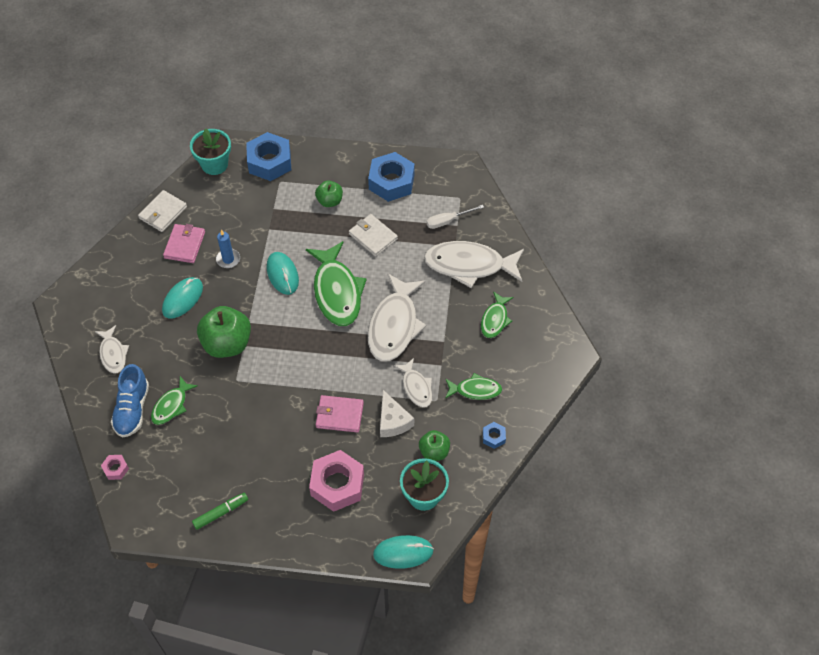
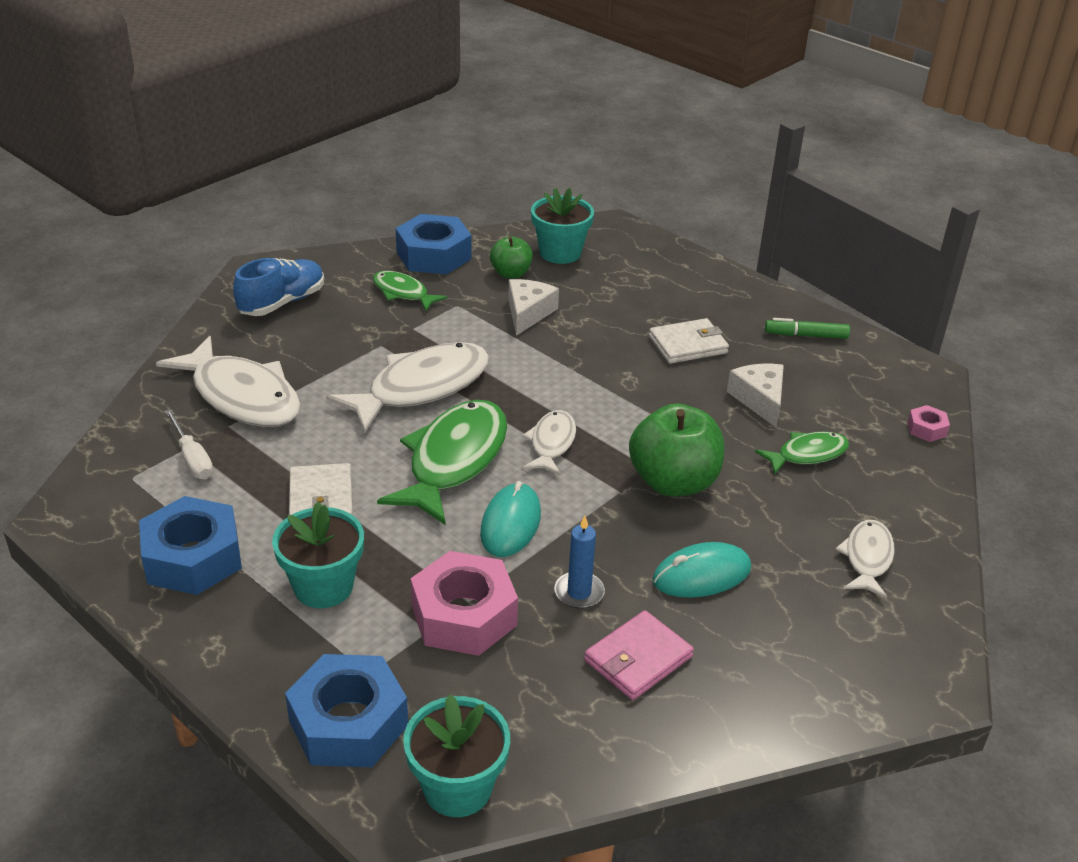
camera: 145 degrees left, 20 degrees down
(132, 409) = (870, 477): blue shoe -> blue shoe (282, 302)
(163, 213) = (638, 745): white wallet -> white wallet (688, 345)
(217, 433) = (759, 400): none -> white cheese
(329, 201) = (323, 587): green apple -> turquoise flower pot
(337, 484) = (646, 298): pink nut -> pink nut (464, 615)
(339, 415) = (586, 345): pink wallet -> none
(403, 552) = (625, 231): turquoise mouse -> none
(416, 387) = (467, 325): white fish -> white fish (551, 443)
(448, 221) = (192, 459): white screwdriver -> white screwdriver turned 45 degrees clockwise
(493, 437) = (433, 255): blue nut -> blue nut, size x2.19
(495, 319) = (293, 333): green fish -> none

